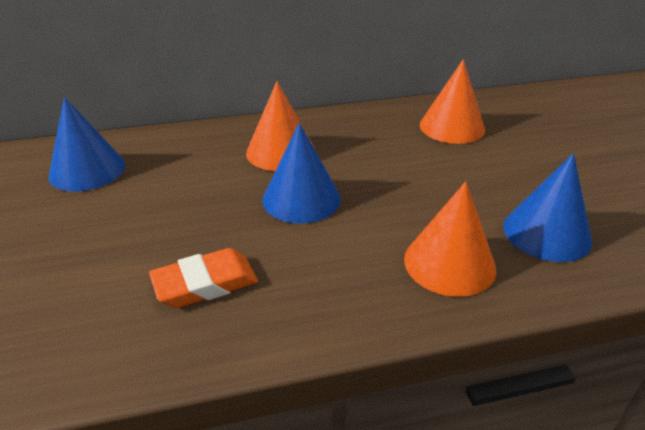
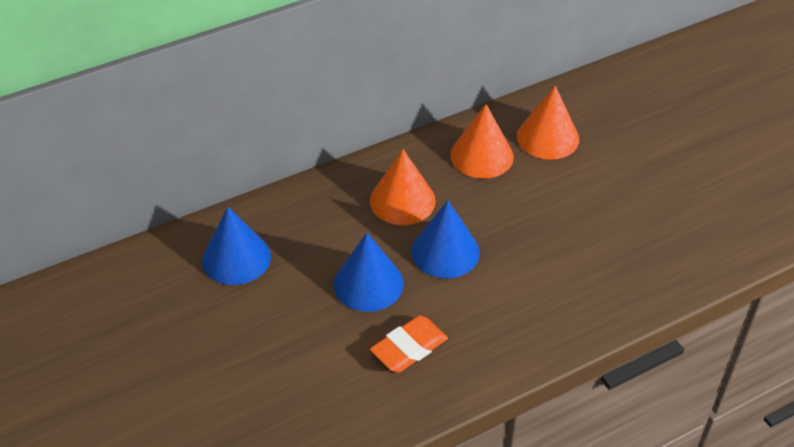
camera: 15 degrees left, 10 degrees up
(449, 263) = (583, 290): orange cone -> orange cone (481, 155)
(546, 233) = (649, 246): blue cone -> blue cone (368, 283)

